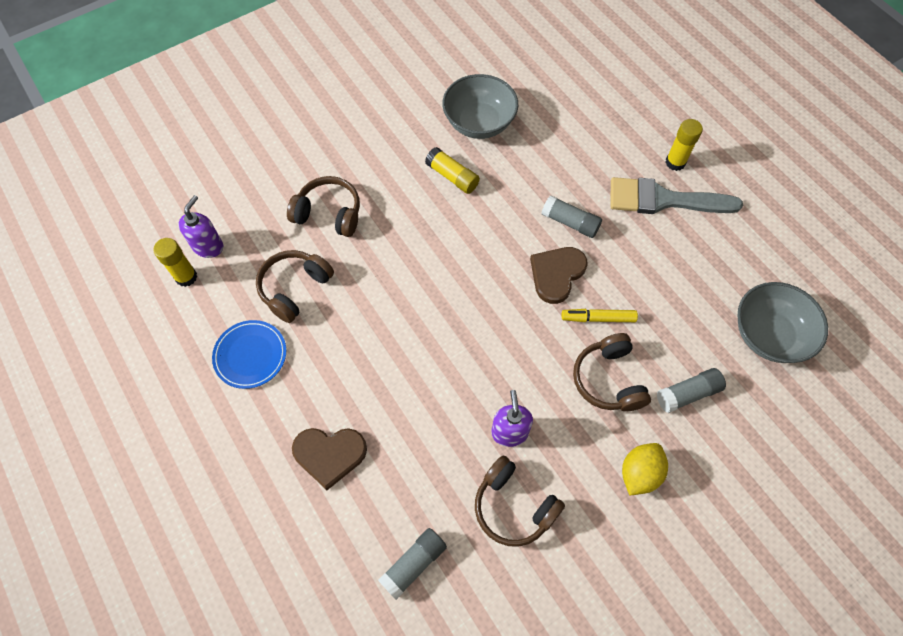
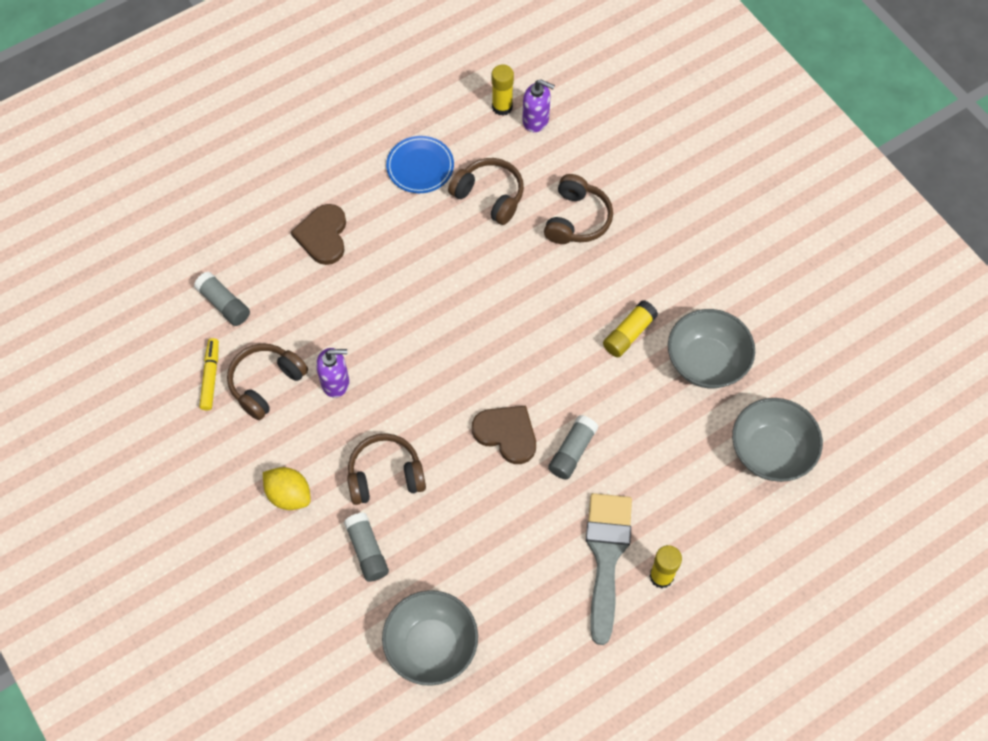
camera: 90 degrees right, 0 degrees up
(558, 86) = (771, 451): none -> grey bowl
(598, 318) = (454, 471): yellow marker -> yellow marker (210, 377)

